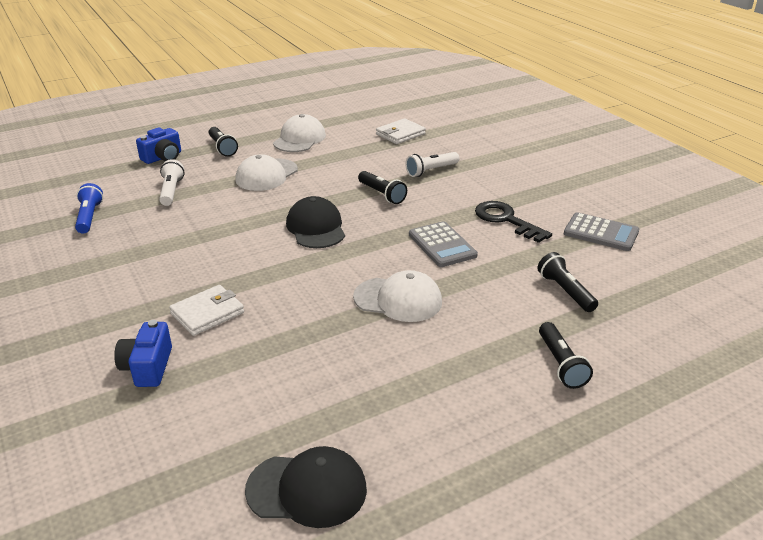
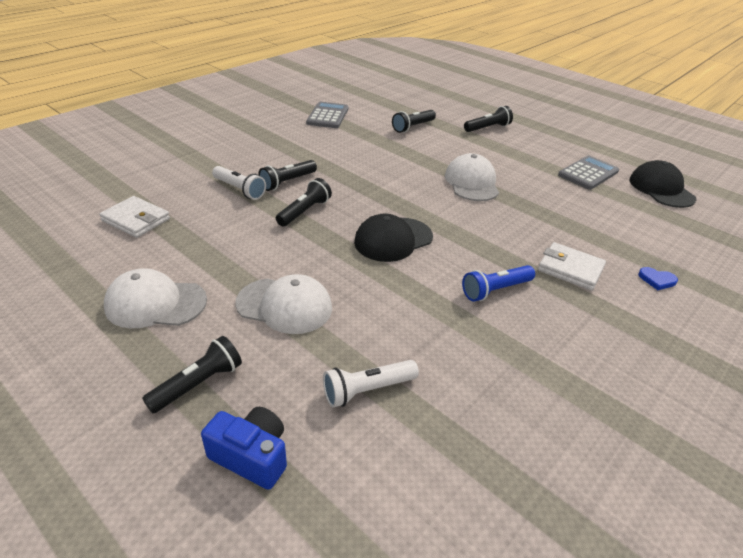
camera: 110 degrees left, 5 degrees up
(89, 217) = (487, 459): blue flashlight -> blue flashlight (495, 290)
(147, 367) = (657, 280): blue camera -> blue heart
(437, 192) = (287, 182): none -> black flashlight
(442, 245) = (383, 172): grey calculator -> grey calculator (588, 173)
(506, 220) = (326, 149): black key -> none

